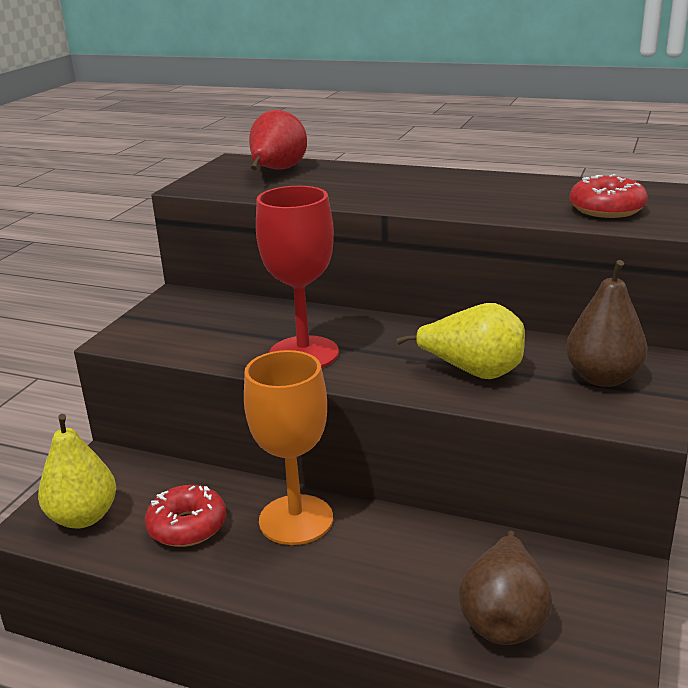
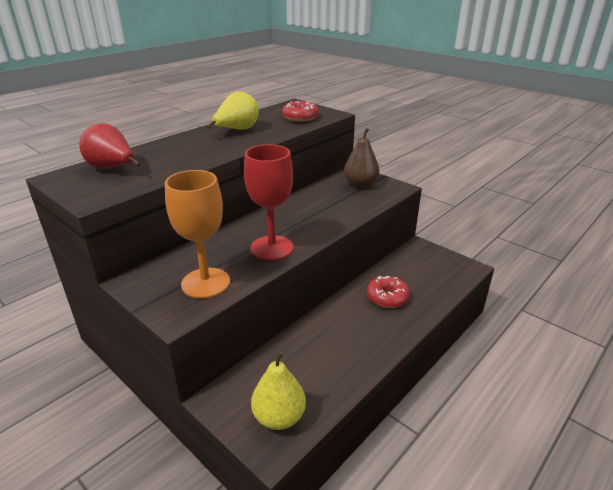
camera: 70 degrees left, 5 degrees up
(187, 526) = (319, 366): red donut -> red donut (387, 297)
(296, 520) = (338, 322): orange goblet -> orange goblet (205, 283)
(473, 372) = (333, 208): yellow pear -> yellow pear (237, 130)
(504, 618) = (434, 280): brown pear -> none

